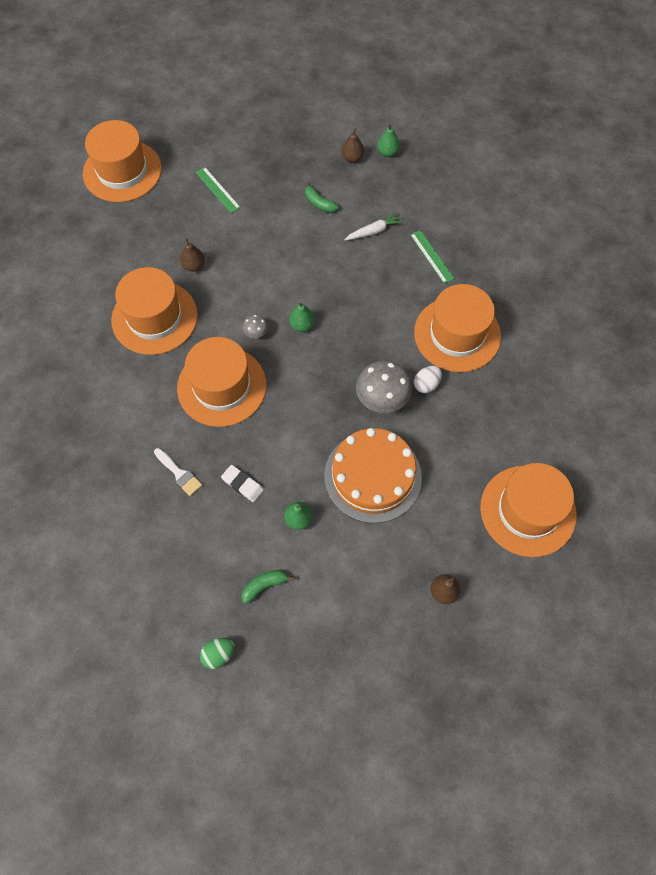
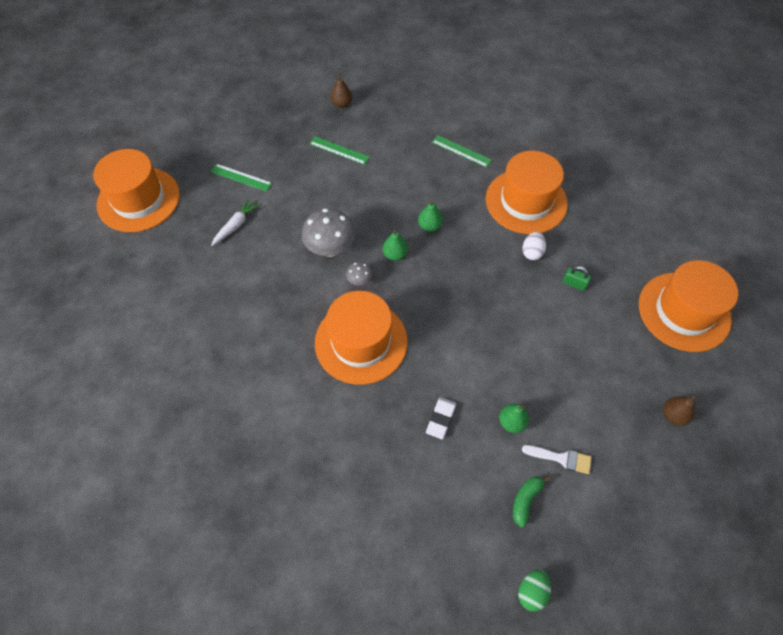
camera: 30 degrees left, 5 degrees down
(154, 317) = (256, 312): orange hat -> none
(179, 473) = (376, 441): white brush -> white brush (561, 458)
(193, 266) = (262, 250): brown pear -> none
(242, 484) = (441, 419): white eraser -> white eraser turned 75 degrees counterclockwise
(319, 203) = (339, 150): green banana -> green ruler
(372, 476) = (545, 350): orange cake -> none
(374, 231) = (400, 152): white carrot -> white carrot (235, 225)
(382, 400) = (506, 283): grey mushroom -> grey mushroom (330, 248)
(387, 152) = (367, 88): green pear -> green pear (429, 226)
(443, 432) = (574, 284): none -> green padlock

